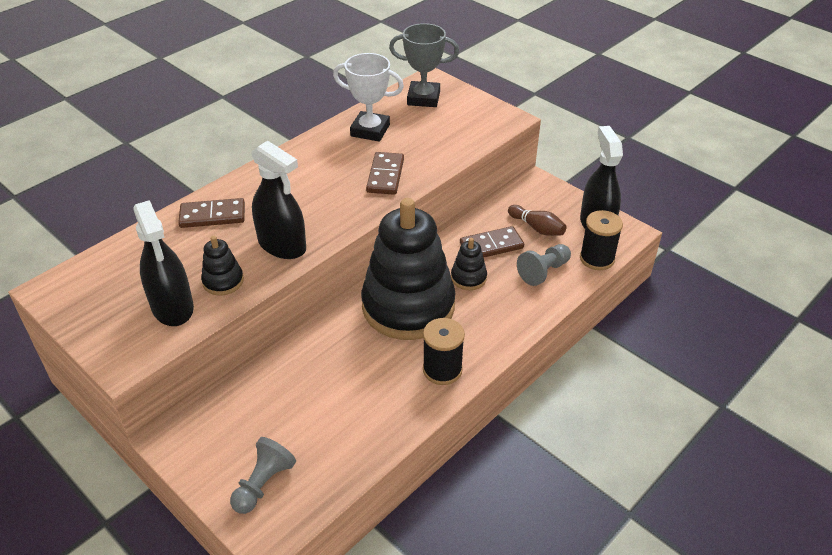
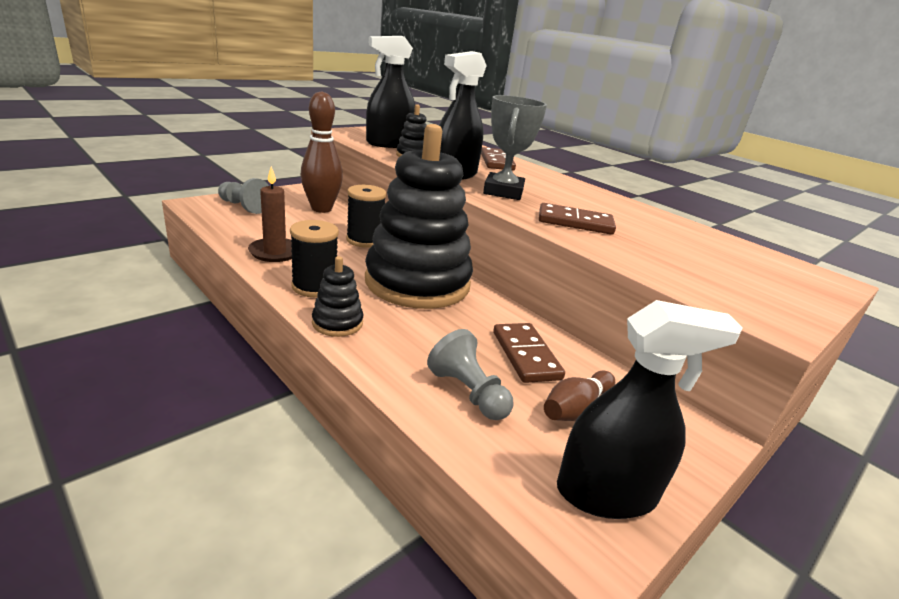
camera: 90 degrees right, 15 degrees down
(245, 408) = (321, 209): none -> brown bowling pin
(370, 130) = (665, 228): white trophy -> none
(384, 415) = (275, 252): none -> brown candle
(423, 98) = (771, 267): grey trophy -> grey trophy (503, 192)
(468, 278) = (460, 326): black stacking toy -> black stacking toy (337, 323)
(597, 258) = (501, 466): black spool -> black spool (364, 240)

